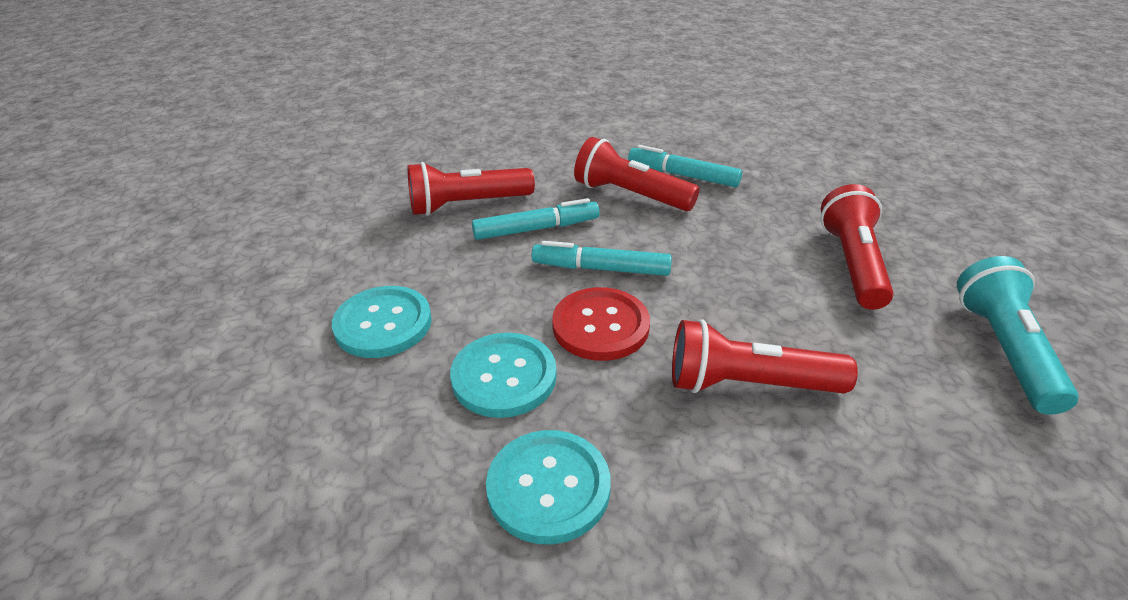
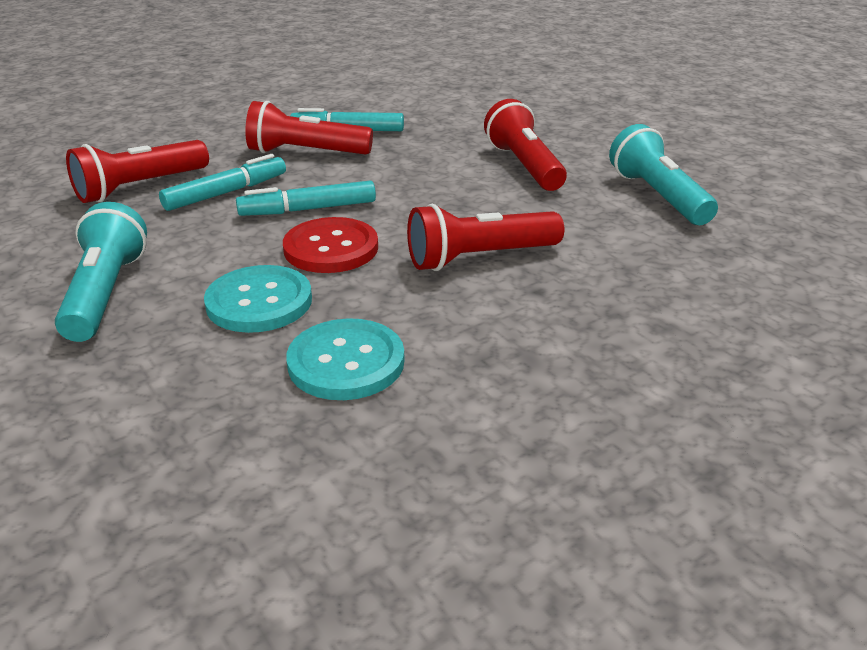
camera: 25 degrees left, 5 degrees down
(383, 324) = (106, 292): turquoise button -> turquoise flashlight

